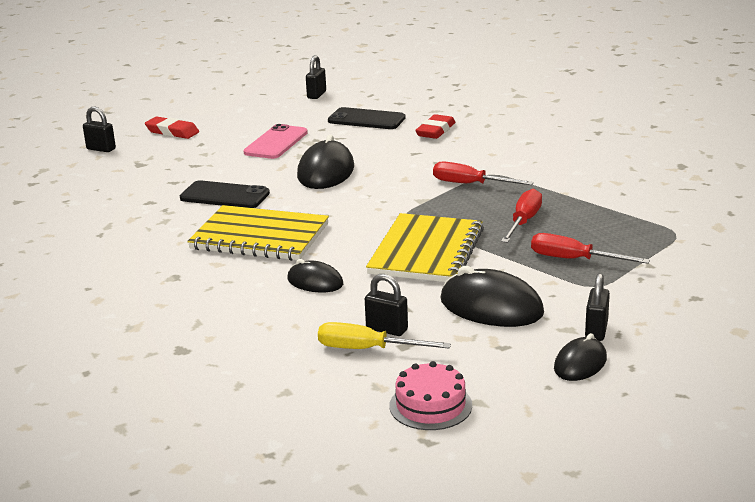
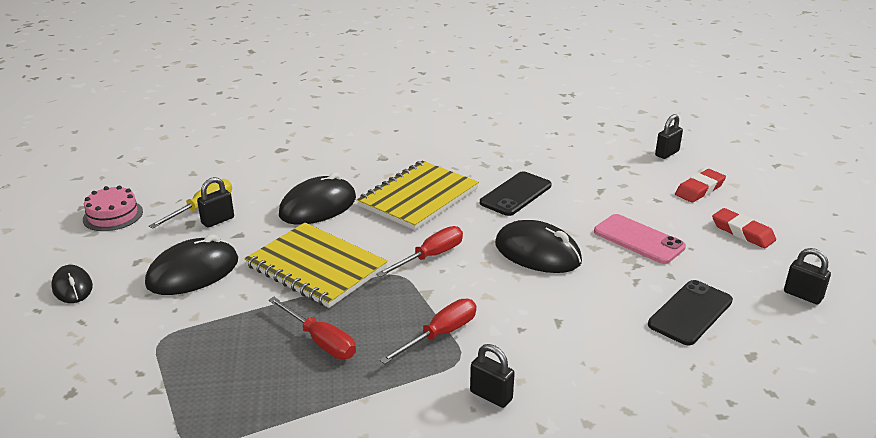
camera: 110 degrees right, 5 degrees up
(315, 282) = (318, 207): black mouse -> black mouse, size x1.69
(435, 131) = (624, 357): red eraser -> red eraser (742, 232)
(574, 259) = (216, 344): red screwdriver -> red screwdriver (430, 256)
(596, 331) = (99, 311): black padlock -> black padlock (491, 395)

